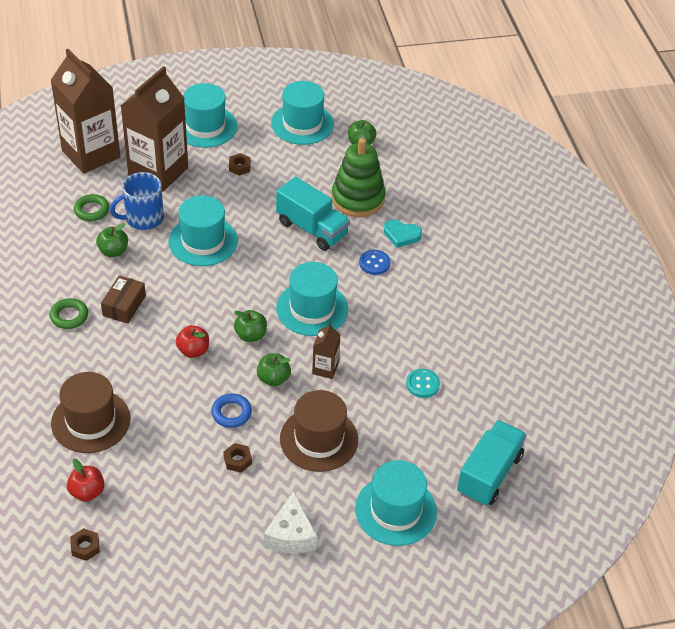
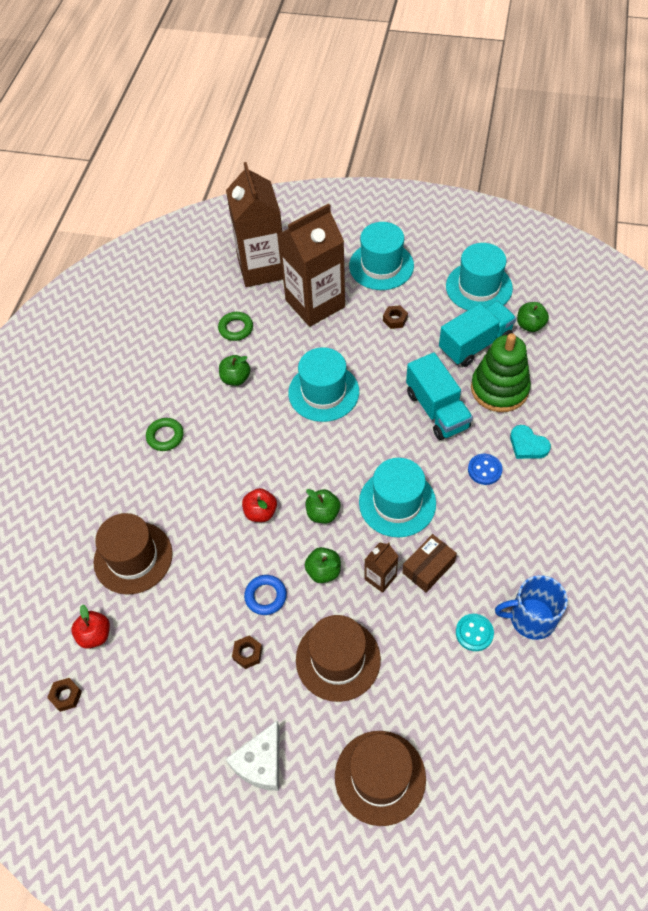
camera: 30 degrees right, 10 degrees up
(124, 306) = (219, 441): brown box -> brown box (428, 567)
(143, 218) = (278, 350): blue mug -> blue mug (531, 618)
(395, 510) = (380, 777): turquoise hat -> brown hat
(489, 474) = (500, 773): turquoise truck -> turquoise truck (475, 344)

